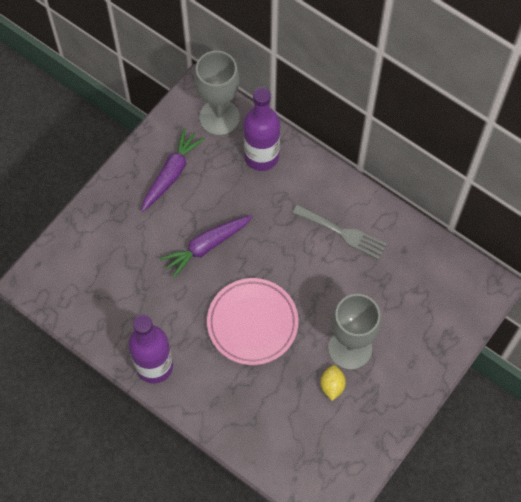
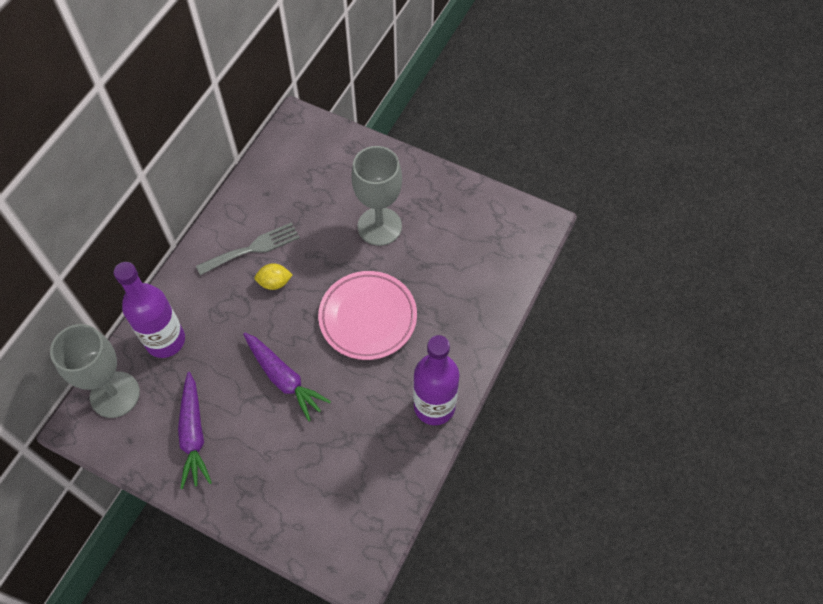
camera: 100 degrees left, 5 degrees down
(171, 173) = (194, 434): purple carrot -> purple carrot turned 120 degrees counterclockwise
(332, 385) = (421, 236): yellow lemon -> yellow lemon (274, 283)
(343, 233) = (253, 248): grey fork -> grey fork turned 45 degrees clockwise

